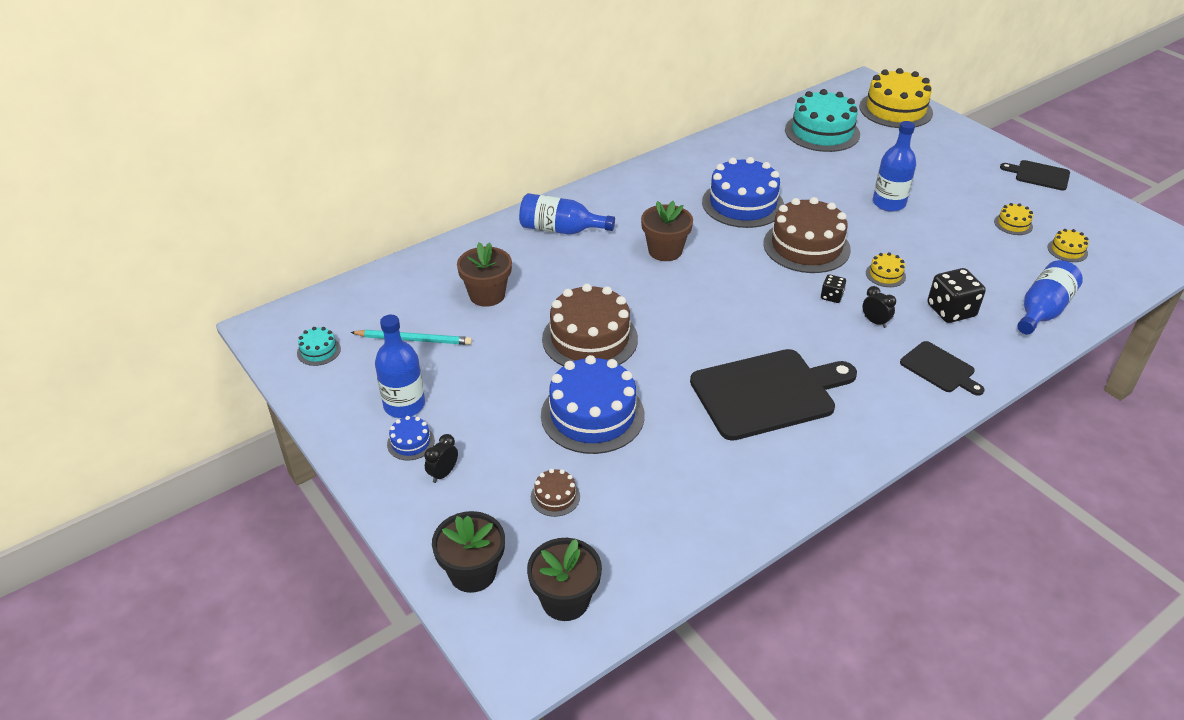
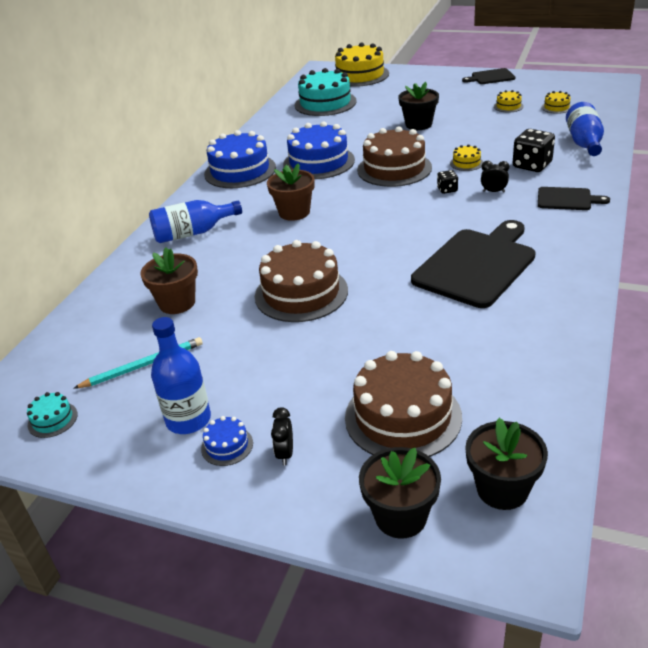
camera: 30 degrees left, 5 degrees down
(555, 496) = (403, 417): brown cake -> brown cake, size x2.26
(592, 415) = (364, 343): blue cake -> blue cake (240, 171)
(889, 203) = (418, 124): blue bottle -> black flower pot

